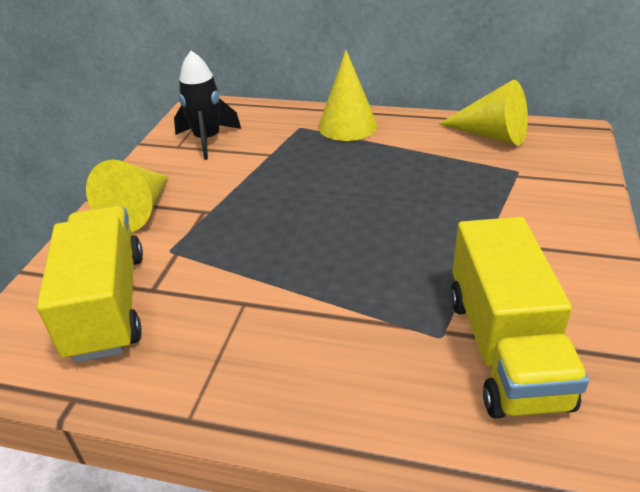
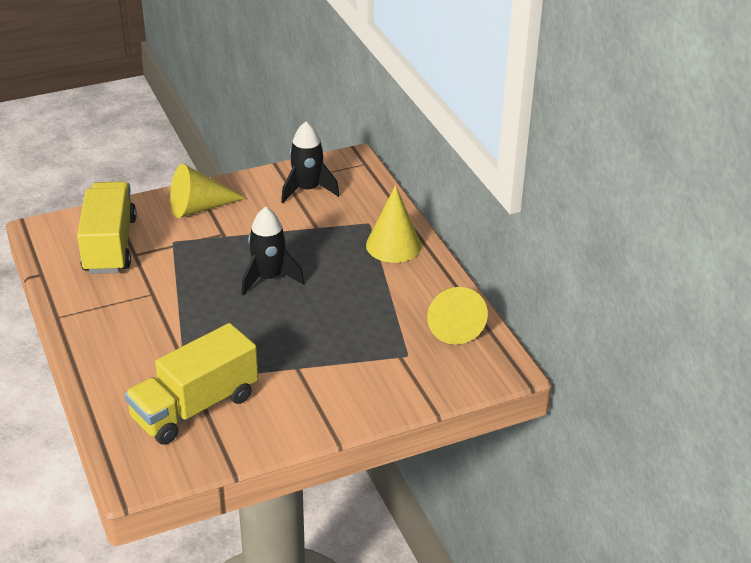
camera: 50 degrees right, 0 degrees up
(107, 304) = (110, 245): yellow truck -> yellow truck turned 45 degrees counterclockwise
(315, 207) = (269, 278): none -> black rocket

